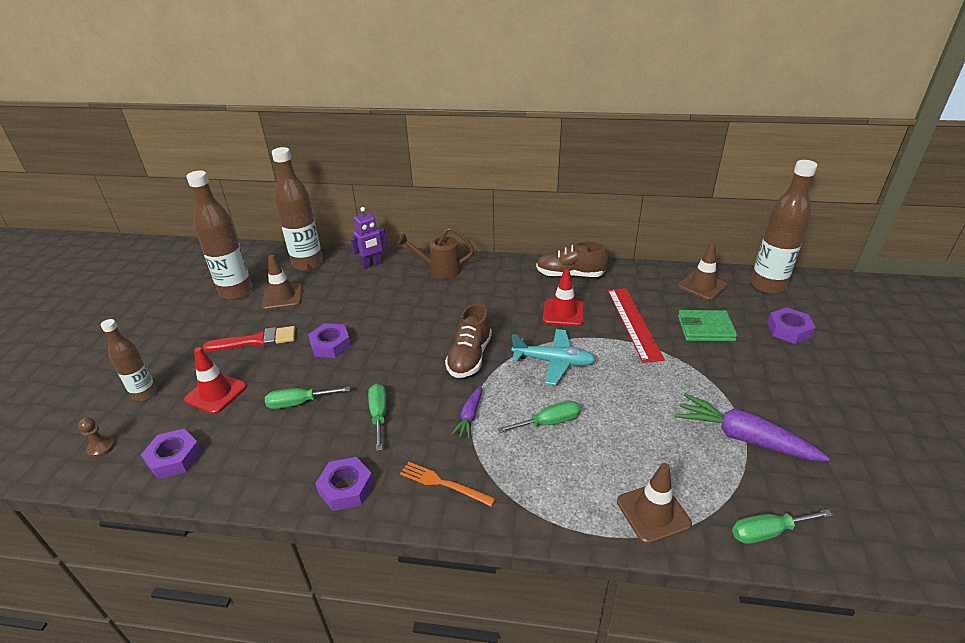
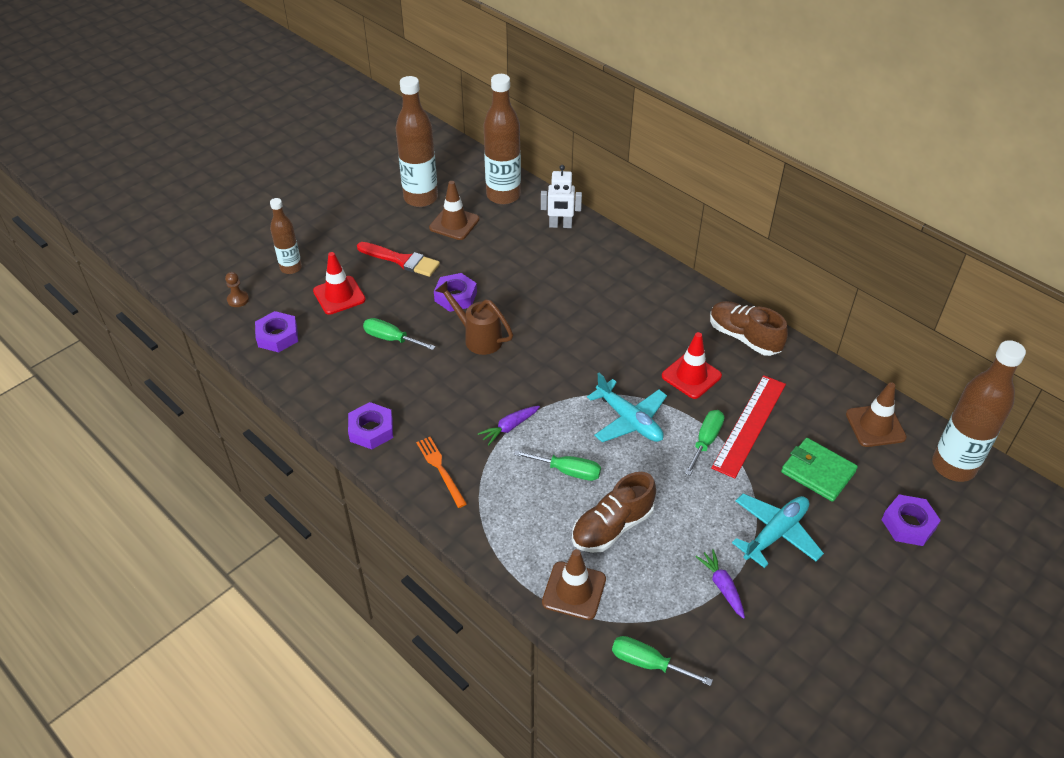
camera: 35 degrees right, 10 degrees up
(372, 264) = (560, 225): purple robot -> white robot
(379, 415) = (441, 384): green screwdriver -> green screwdriver (706, 441)
(439, 270) = (618, 264): brown watering can -> brown watering can (477, 337)
(470, 357) = (560, 373): brown shoe -> brown shoe (612, 527)
(729, 380) = (775, 533): none -> turquoise plane
(743, 437) = (722, 586): purple carrot -> purple carrot, size x0.53

